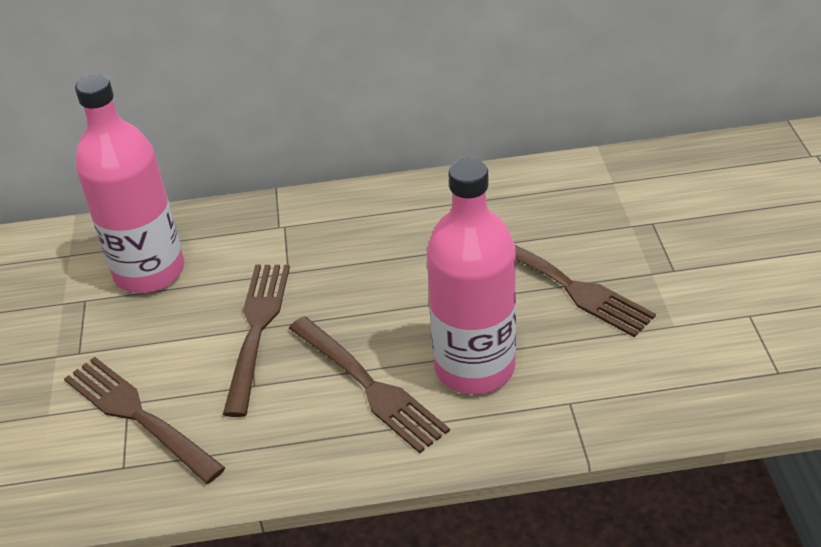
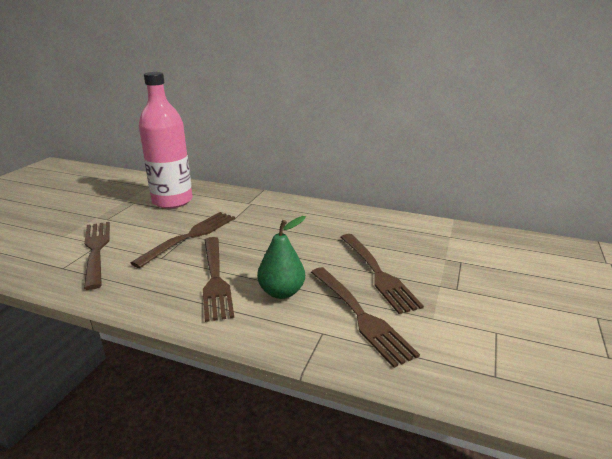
camera: 25 degrees right, 15 degrees down
(474, 367) = (282, 292): pink bottle -> green pear
(592, 359) = (359, 315): none -> brown fork

